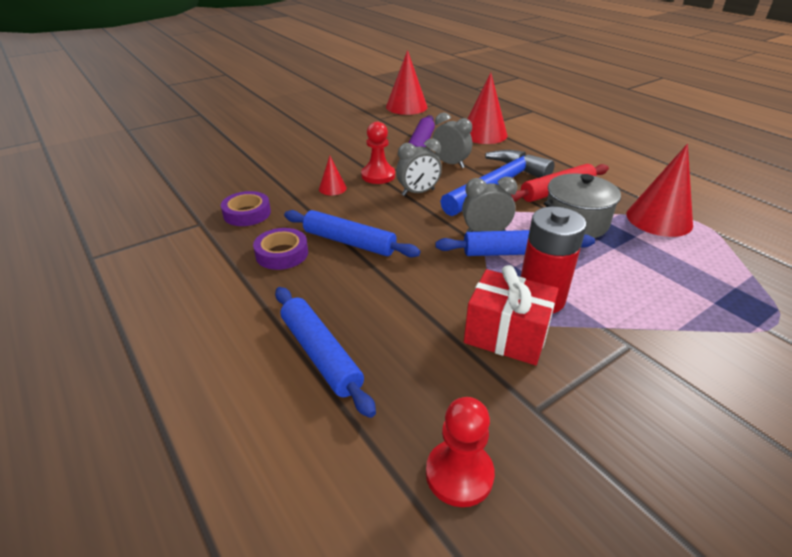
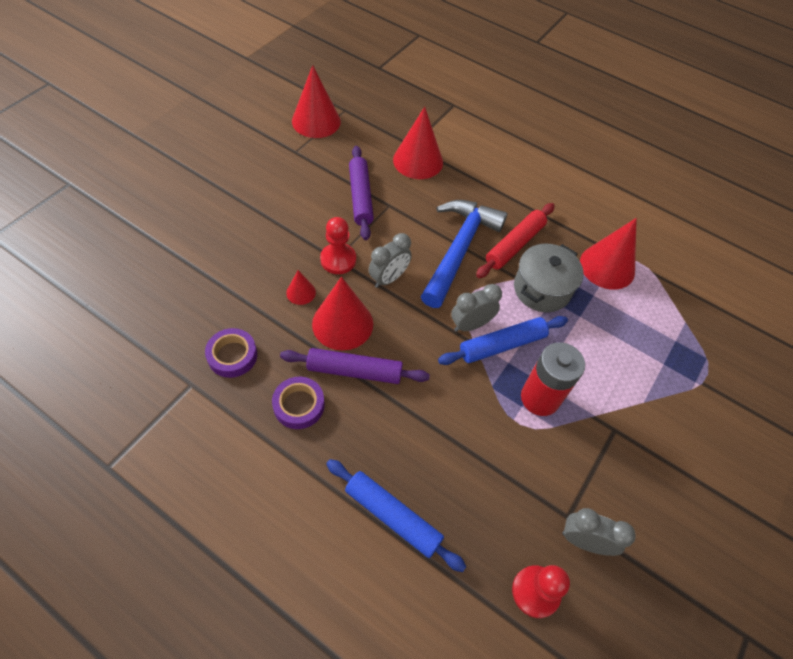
camera: 25 degrees left, 20 degrees up
(349, 242) = (354, 371): blue rolling pin -> purple rolling pin
(357, 211) = (342, 323): none -> red cone
(450, 164) = (402, 222): grey clock -> grey clock (584, 541)
(506, 335) = (526, 448): red gift -> none

